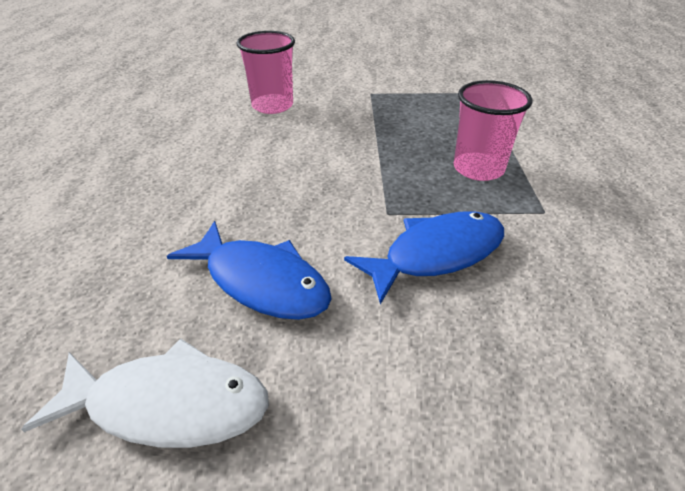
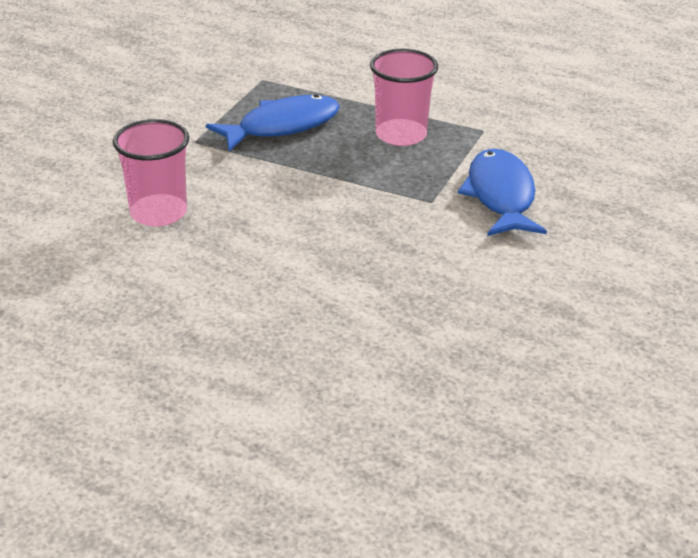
camera: 65 degrees left, 5 degrees down
(169, 404) = (583, 353): white fish -> none
(261, 282) = (479, 287): blue fish -> blue fish (282, 126)

